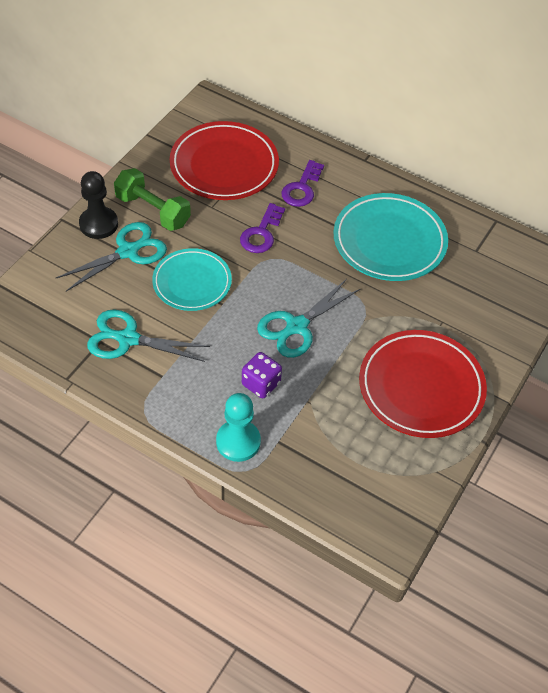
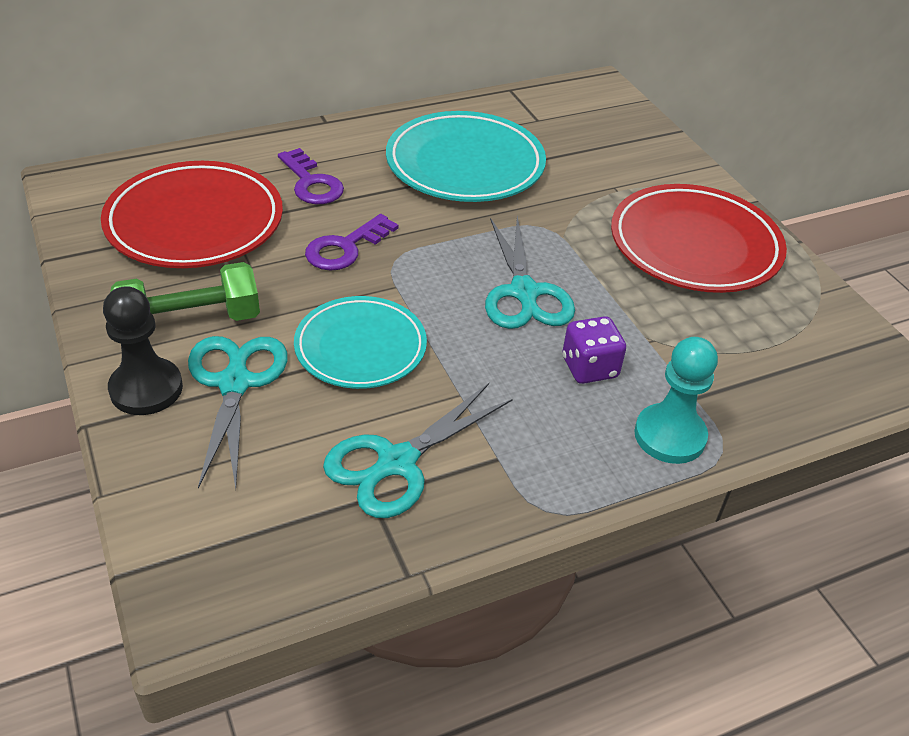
camera: 55 degrees left, 10 degrees down
(261, 233) = (345, 248): purple key -> purple key turned 75 degrees clockwise

